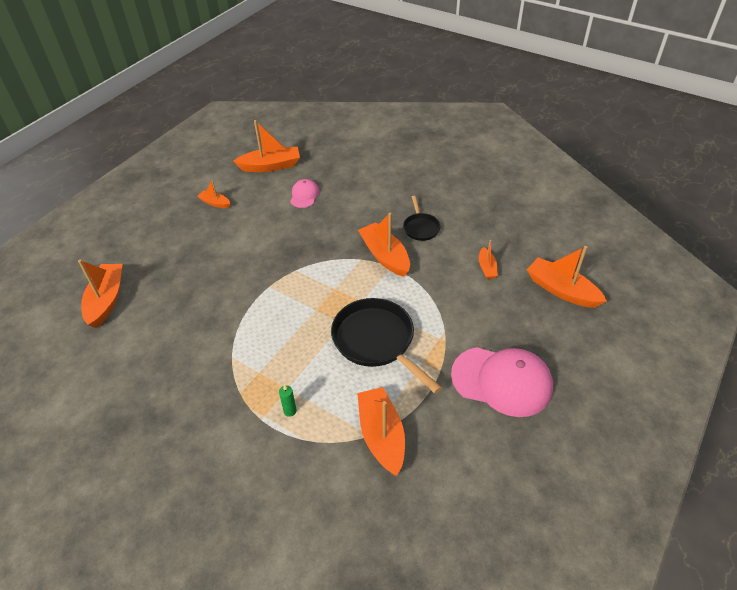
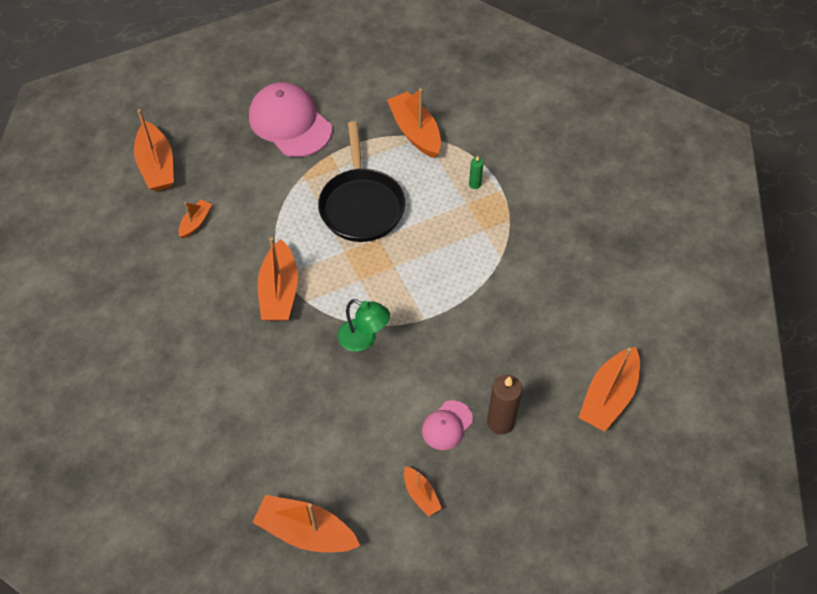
camera: 150 degrees left, 10 degrees up
(181, 254) = (500, 422): none -> brown candle
(303, 256) = (364, 339): none -> green lamp
(304, 195) = (299, 440): pink cap -> pink cap (447, 425)
(381, 436) = (415, 132): orange boat -> orange boat turned 135 degrees clockwise
(421, 227) = (210, 307): black pan -> none

